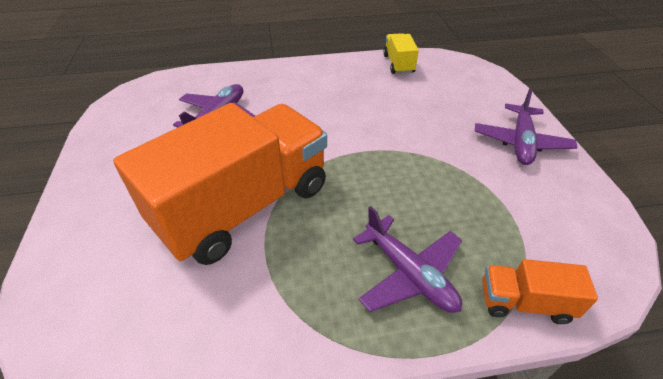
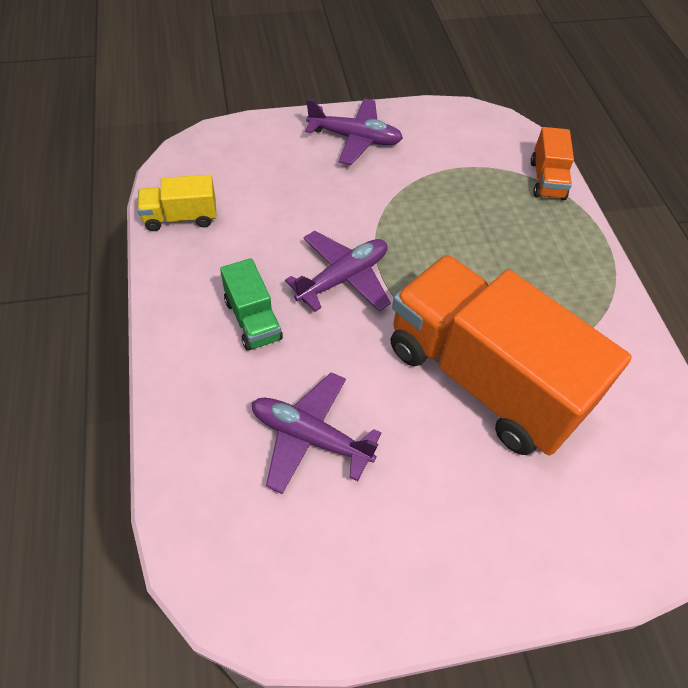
camera: 95 degrees left, 10 degrees up
(312, 94) = (253, 320): none -> green truck
(409, 274) = (538, 243): purple plane -> purple plane (343, 278)

